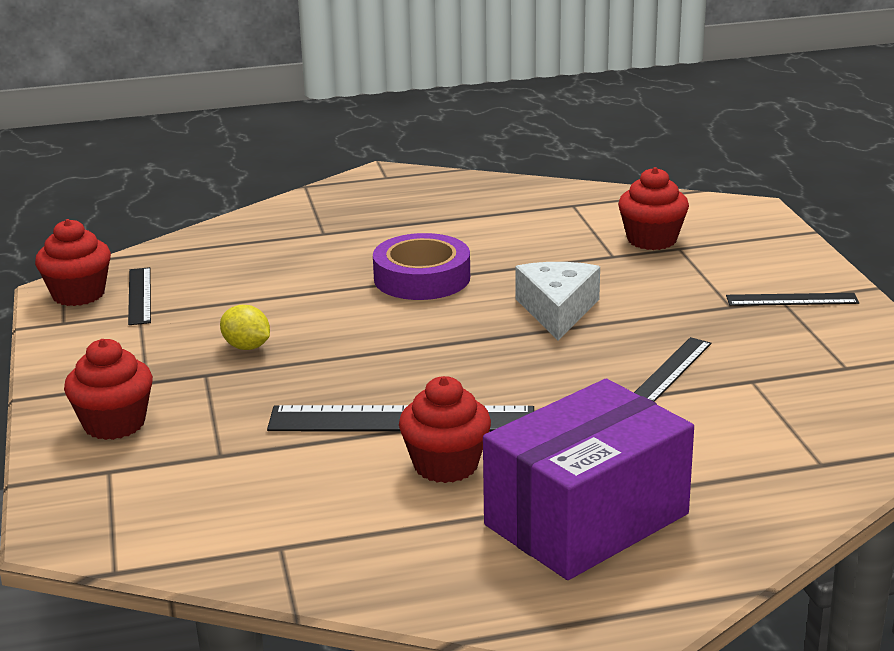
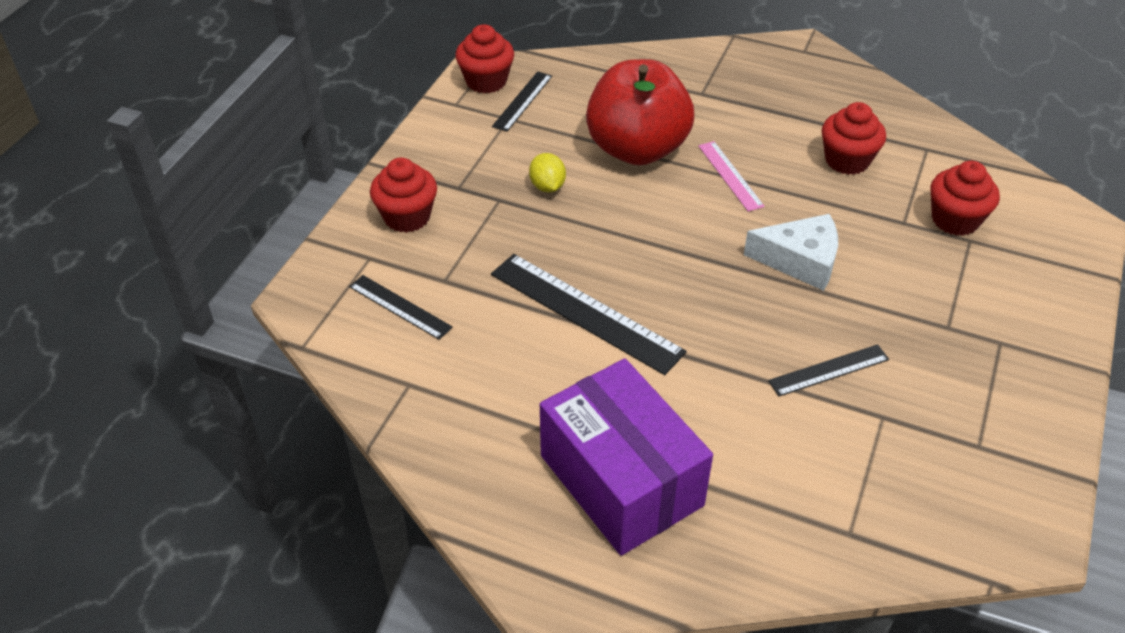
camera: 35 degrees right, 20 degrees up
(307, 290) = (637, 149): none -> red apple
(422, 278) = (730, 175): purple tape -> pink ruler
(446, 465) = (575, 372): red cupcake -> red cupcake (847, 160)
(557, 310) = (800, 261): white cheese -> white cheese turned 60 degrees clockwise
(586, 519) = (621, 480): purple box -> purple box turned 60 degrees clockwise
(792, 299) = (1009, 347): black ruler -> black ruler (400, 307)

